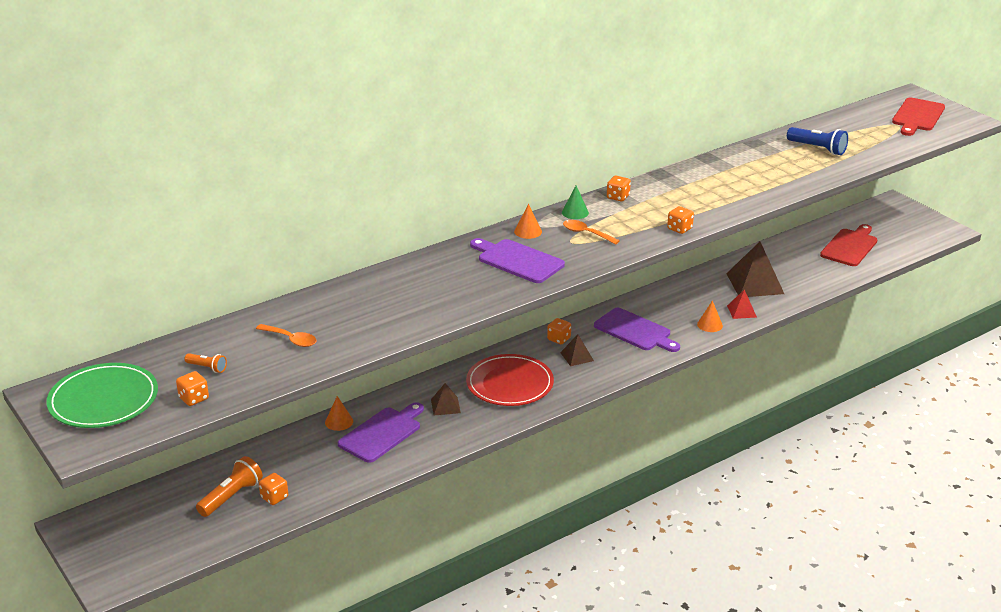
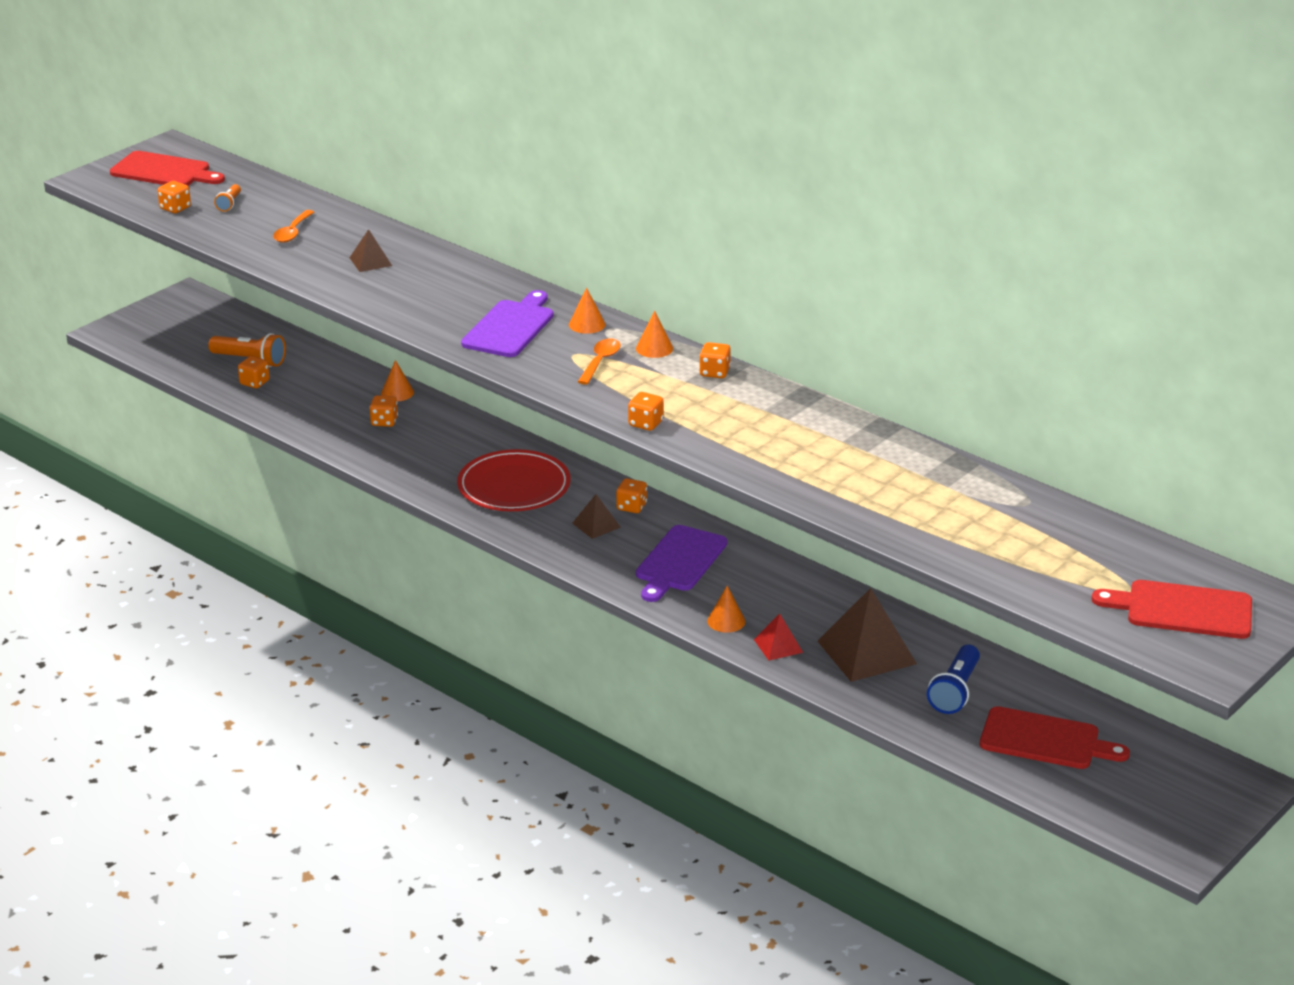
camera: 75 degrees right, 0 degrees up
(103, 400) = (164, 171): green plate -> red cutting board
(382, 433) = (384, 421): purple cutting board -> orange dice
(445, 406) = (451, 451): brown pyramid -> brown pyramid (370, 261)
(575, 212) = (654, 348): green cone -> orange cone
(817, 149) = (977, 517): blue flashlight -> blue flashlight (955, 691)

